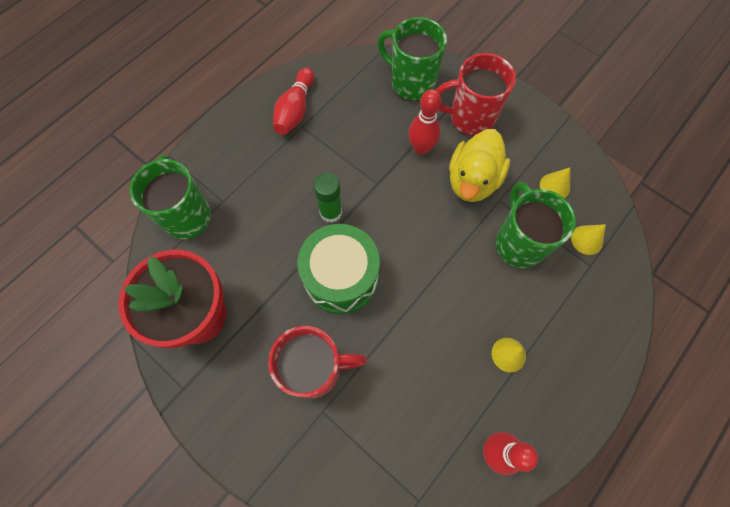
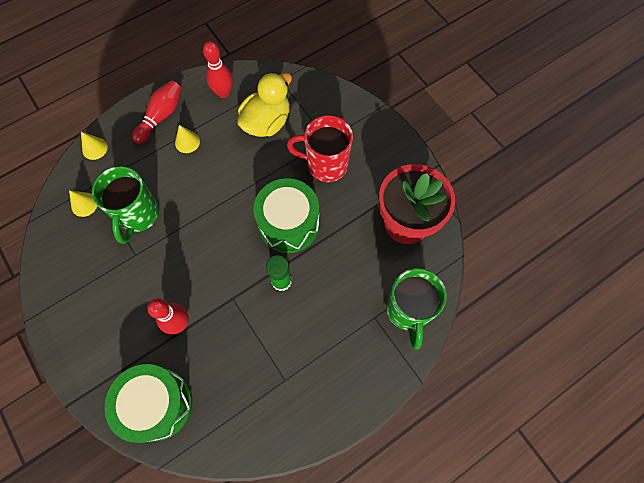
camera: 165 degrees left, 0 degrees up
(295, 110) = (286, 402): red bowling pin -> red bowling pin (161, 116)
(411, 83) = (157, 404): green mug -> green drum
(470, 118) = (119, 344): red mug -> none
(472, 180) = (148, 279): yellow duck -> yellow duck (267, 122)
(554, 186) = (82, 255): yellow cone -> yellow cone (95, 148)

